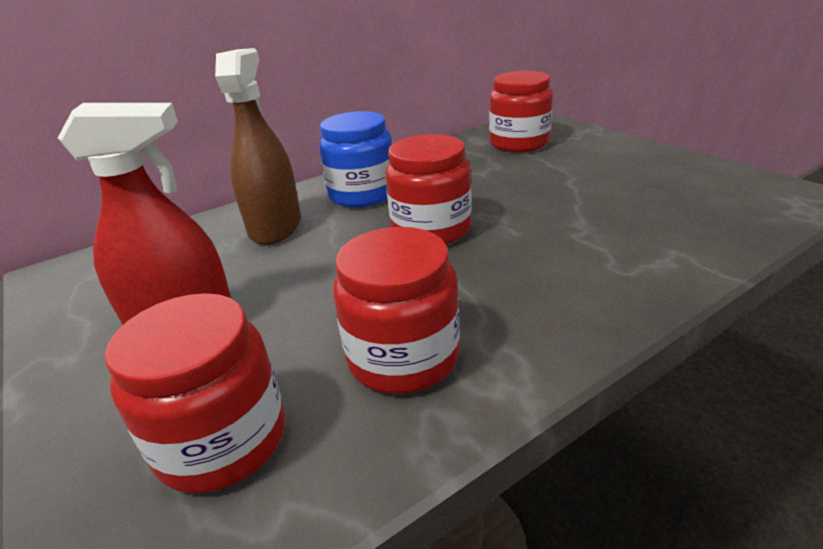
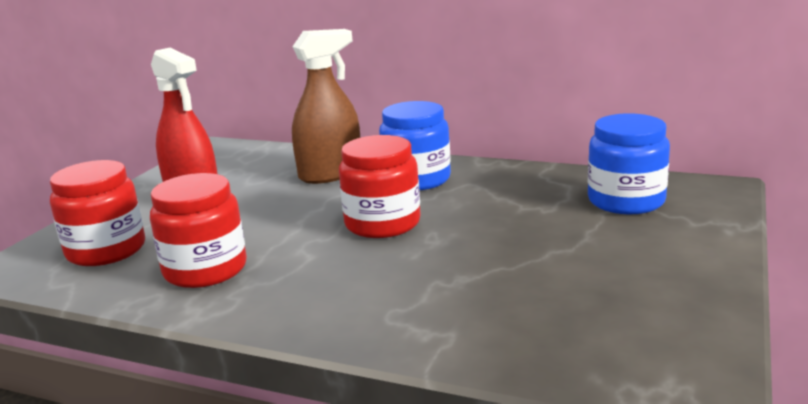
camera: 55 degrees right, 10 degrees down
(519, 143) = (626, 201): red jar -> blue jar

